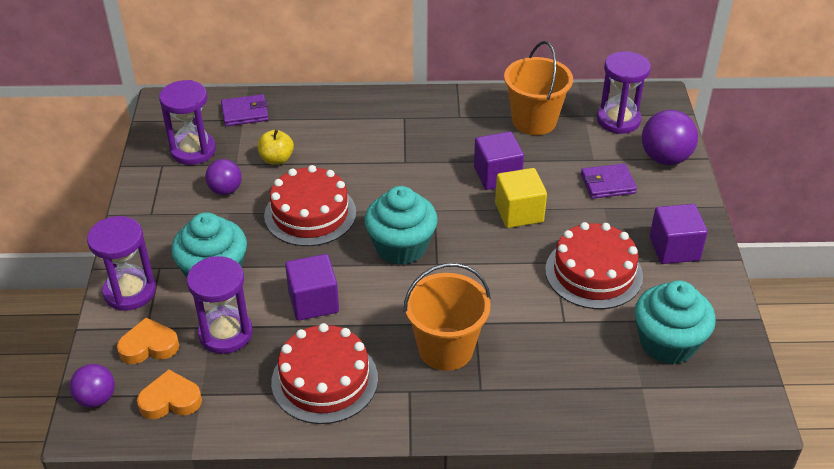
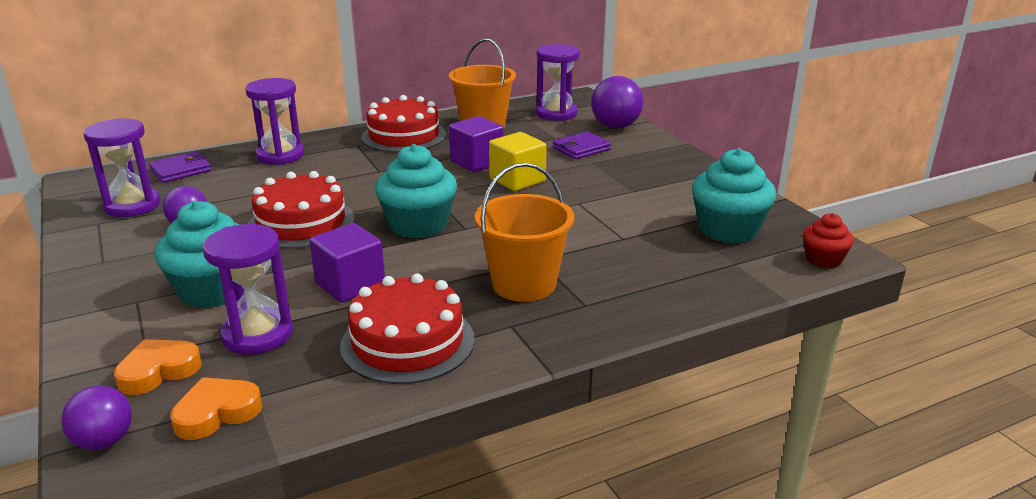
camera: 25 degrees left, 15 degrees down
(130, 292) = (106, 330): purple hourglass -> purple hourglass (280, 156)
(276, 159) = (237, 194): yellow apple -> none
(593, 273) = (620, 202): red cake -> red cake (404, 136)
(674, 248) = (674, 173): purple cube -> none
(727, 411) = (823, 260): none -> red cupcake

